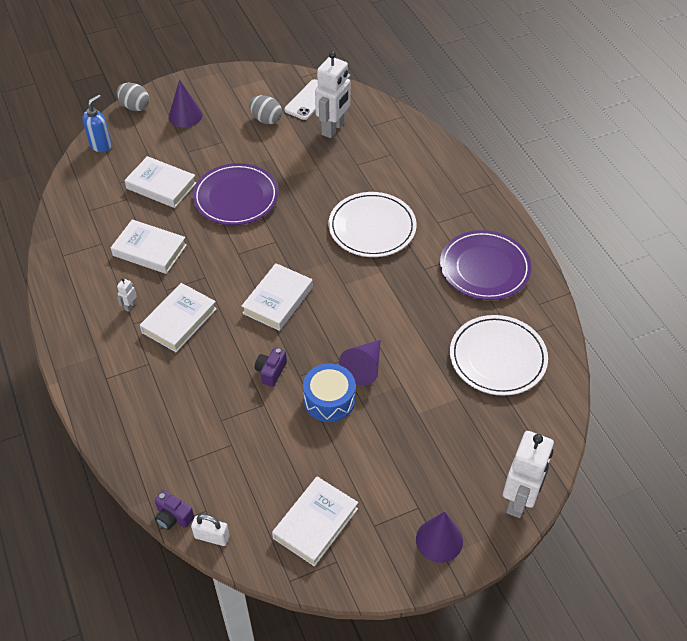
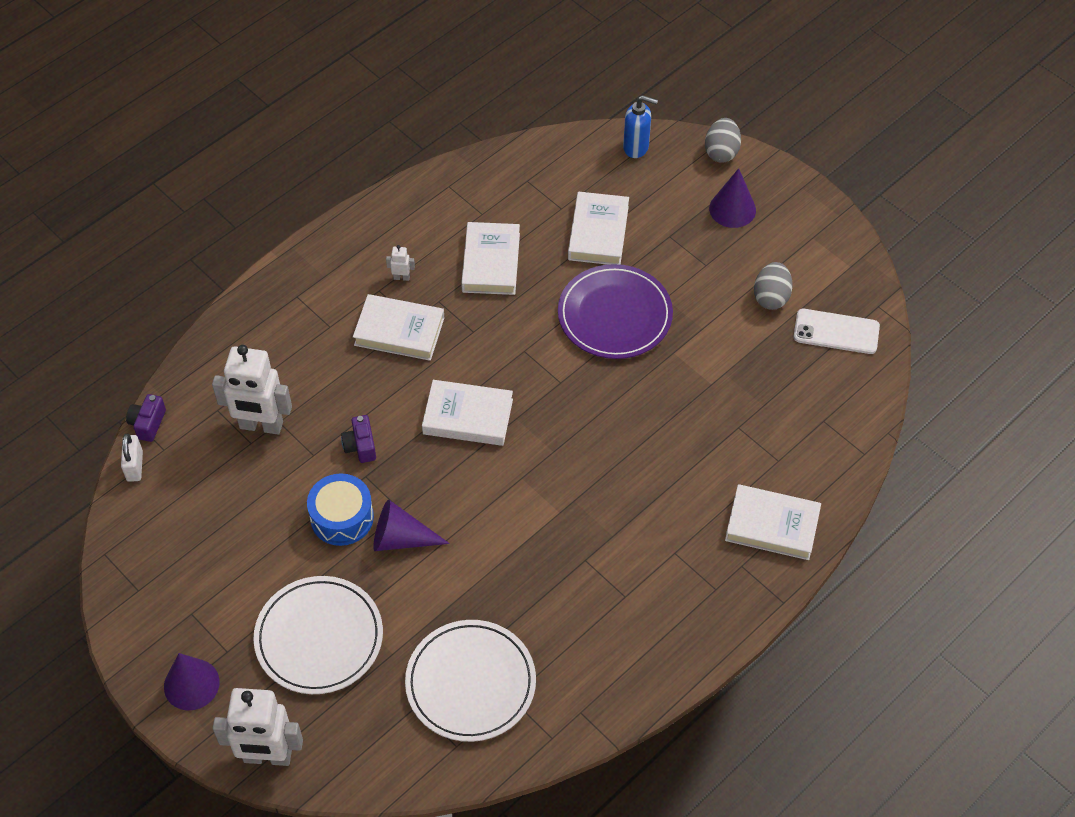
camera: 70 degrees right, 5 degrees up
(271, 372) = (360, 446): purple camera -> purple camera turned 105 degrees counterclockwise
(315, 523) = (177, 556): white book -> white book (772, 525)
(333, 129) = (793, 378): white robot -> white robot (261, 426)
(372, 227) = (630, 479): white plate -> white plate (319, 637)
(484, 268) = (616, 630): purple plate -> none

